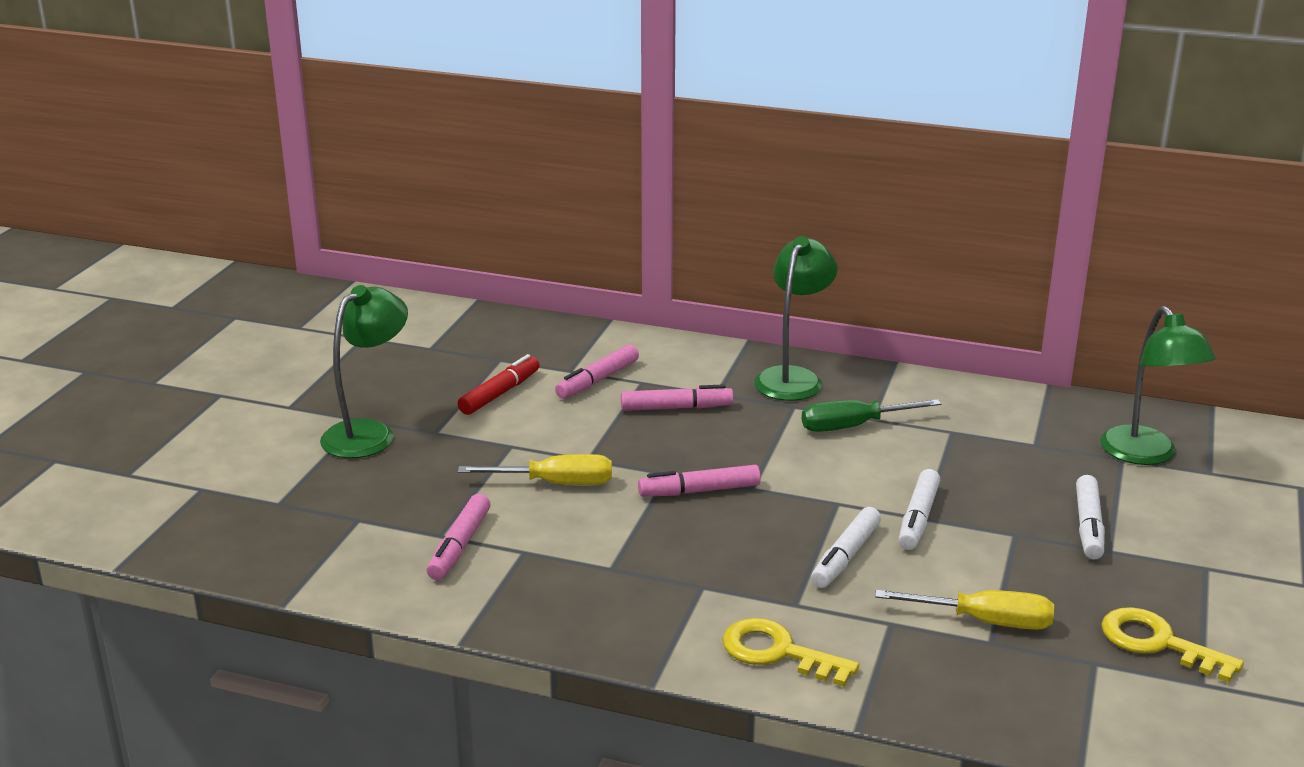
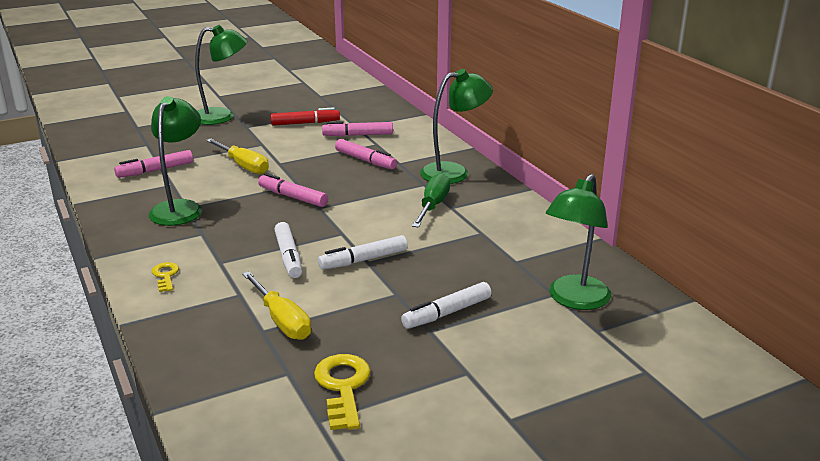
camera: 45 degrees right, 0 degrees up
(606, 573) = (180, 208): none -> green lamp
(778, 652) = (165, 276): yellow key -> yellow key, size x0.57
(846, 557) = (289, 256): white marker -> white marker turned 90 degrees counterclockwise
(854, 426) = (433, 206): green screwdriver -> green screwdriver turned 75 degrees clockwise

